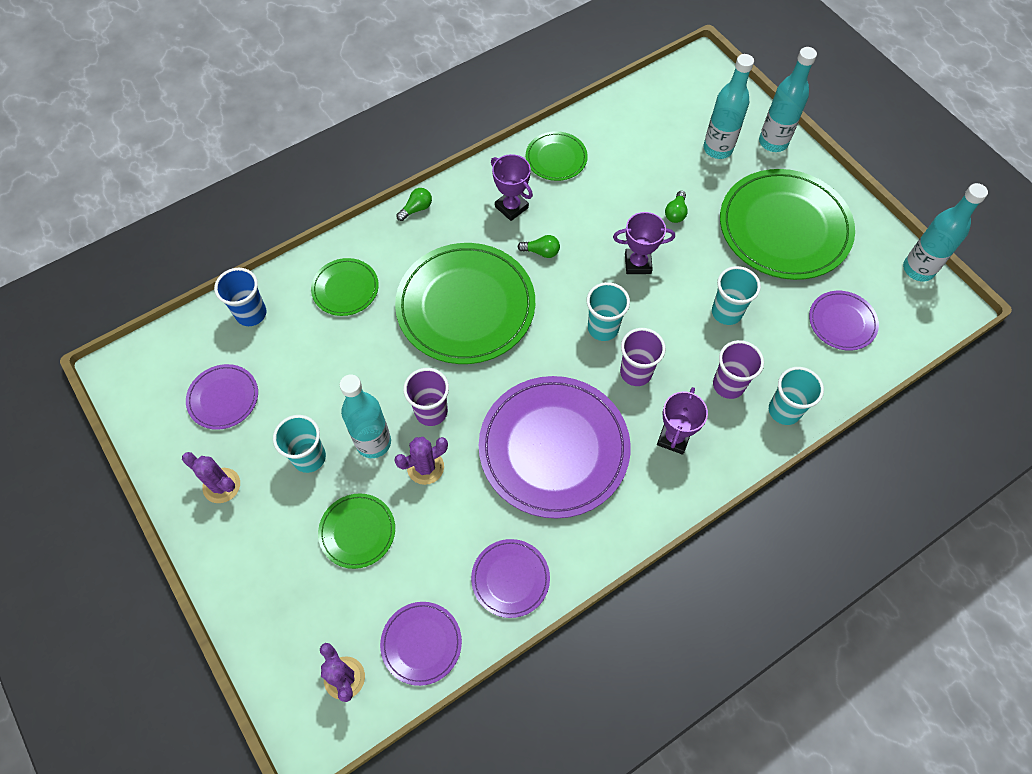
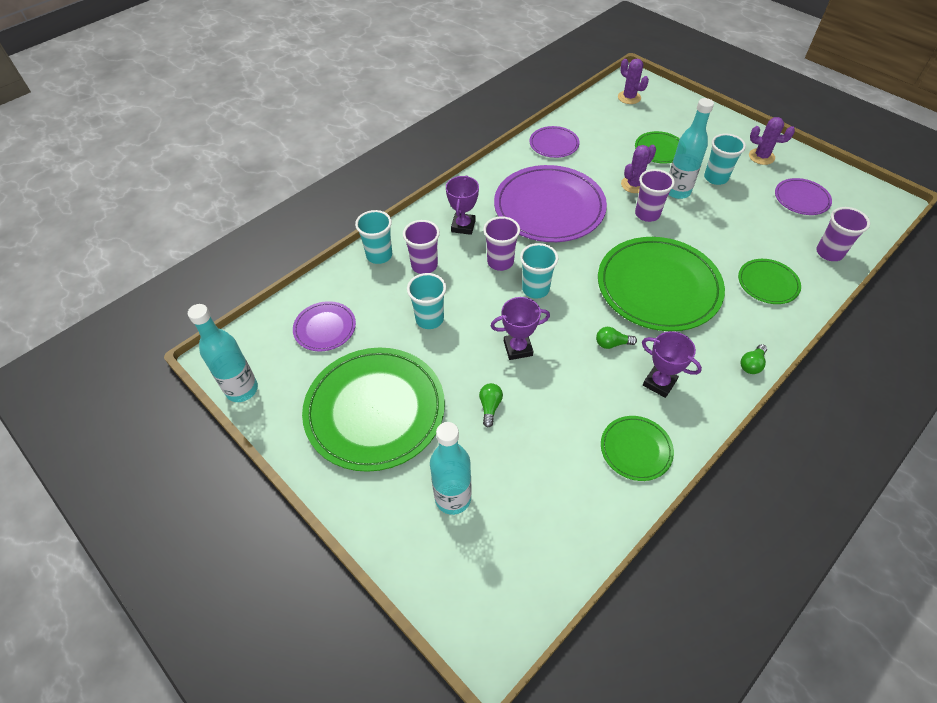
camera: 170 degrees right, 10 degrees down
(251, 314) = (829, 253): blue cup -> purple cup
(421, 643) = (594, 114): purple plate -> none
(773, 142) = (386, 521): turquoise bottle -> none

